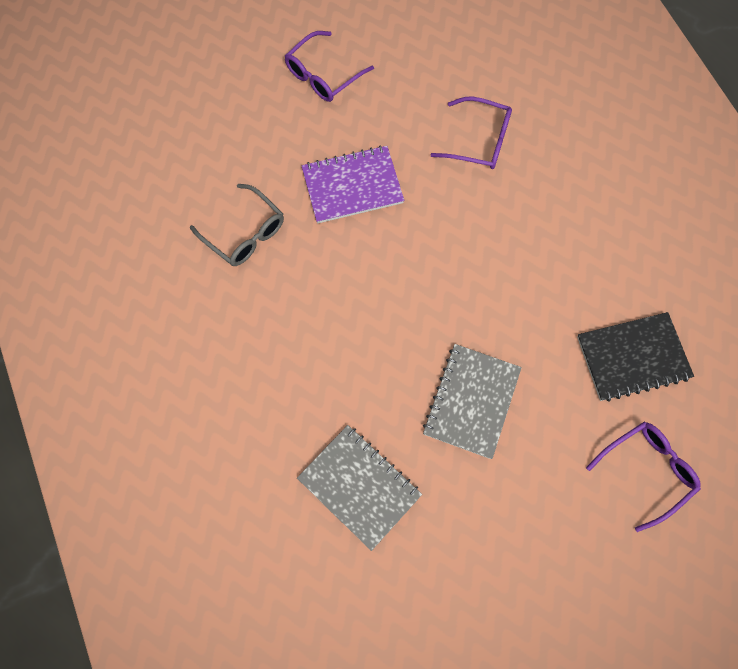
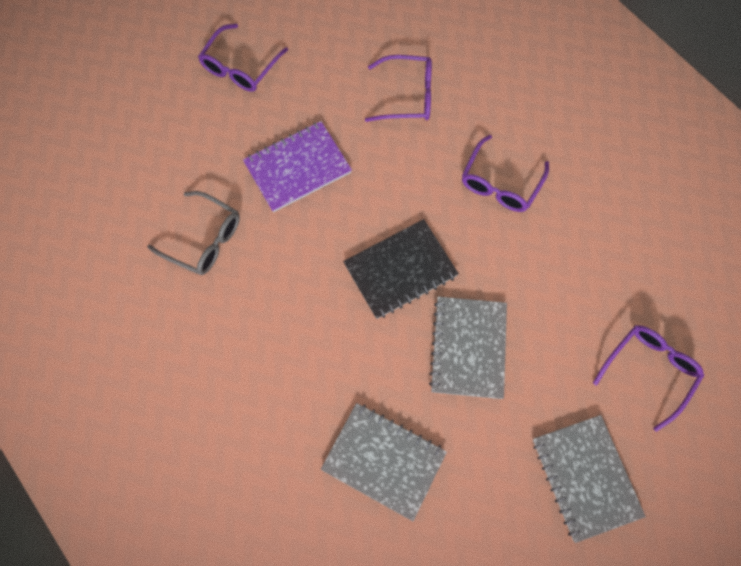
camera: 15 degrees left, 0 degrees up
(549, 248) = (500, 183): none -> purple glasses
(552, 556) = (585, 477): none -> grey notebook
(633, 357) = (606, 266): black notebook -> black notebook (400, 270)

